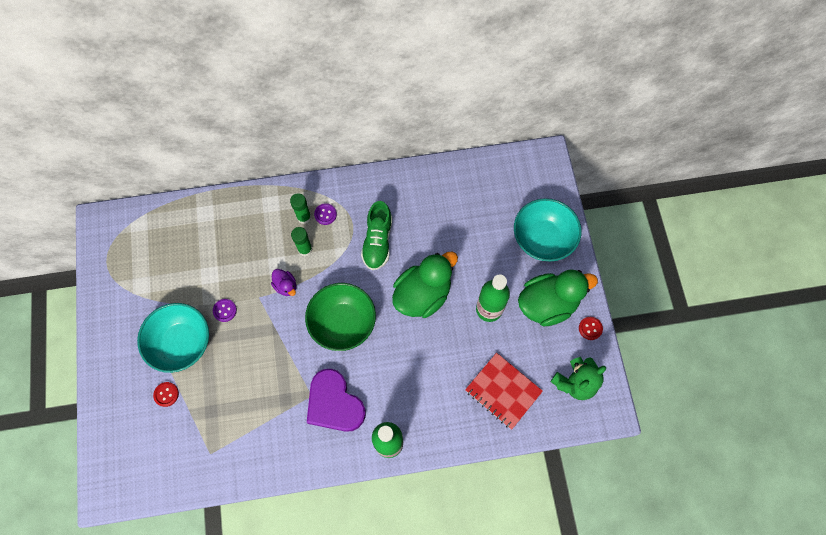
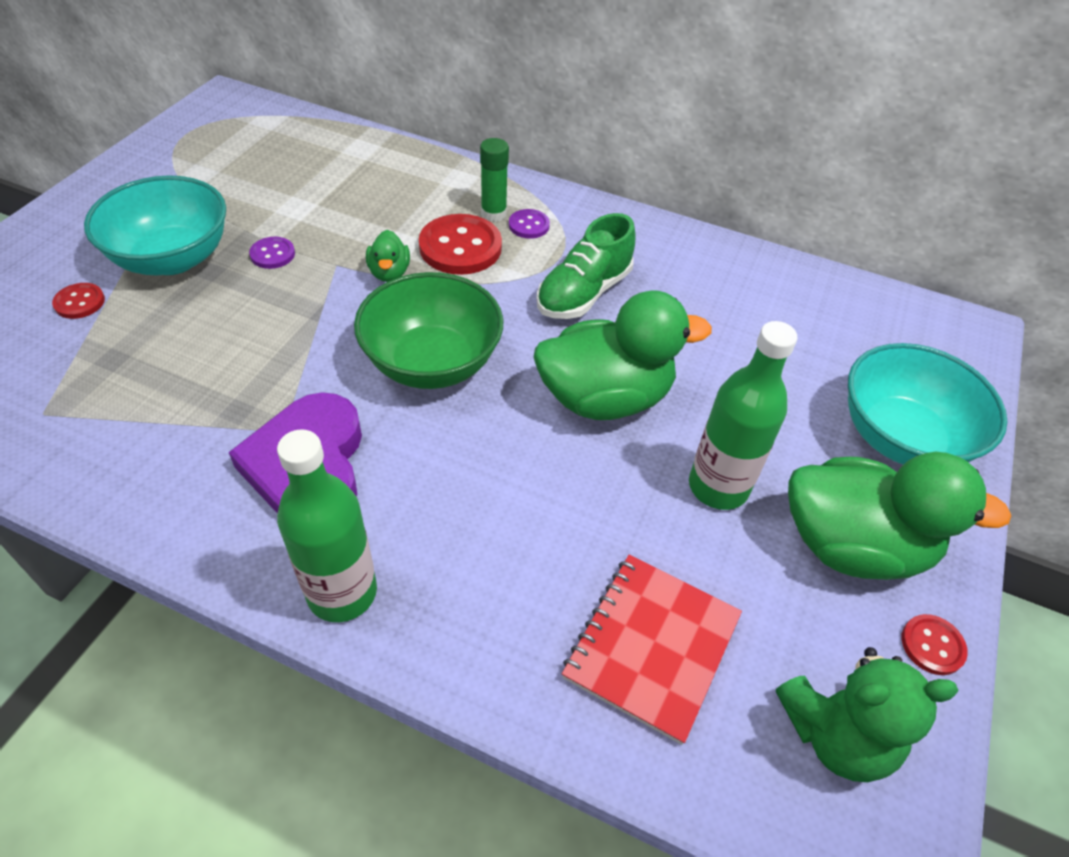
camera: 30 degrees right, 20 degrees down
(286, 286) = (389, 273): purple duck -> green duck
(305, 249) = (460, 247): green glue stick -> red button
(503, 391) = (651, 646): red notebook -> red notebook turned 45 degrees clockwise

